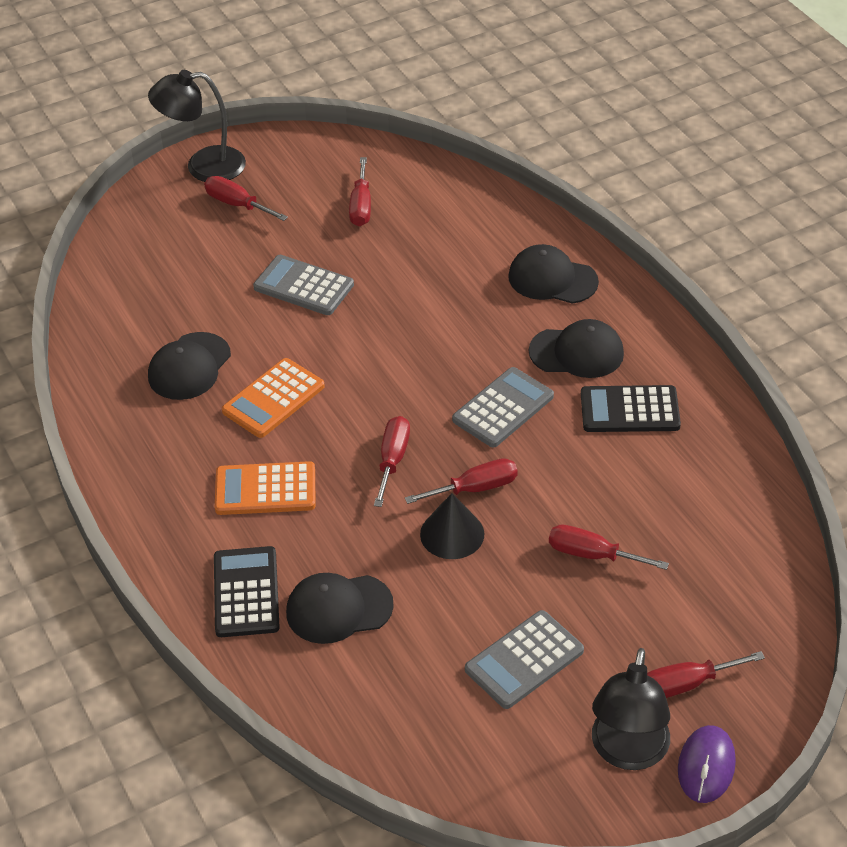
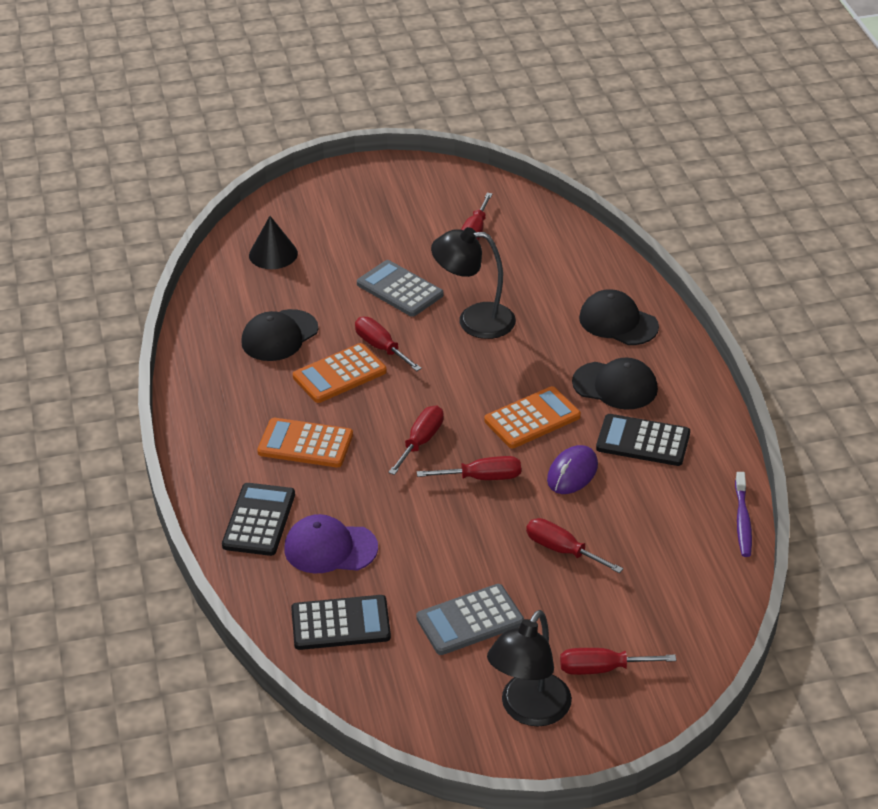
camera: 15 degrees right, 5 degrees down
(203, 166) = (352, 178): black lamp -> black lamp (474, 320)
(237, 204) = (369, 214): red screwdriver -> red screwdriver (381, 347)
(338, 609) = (330, 548): black cap -> purple cap
(383, 697) = (340, 623): none -> black calculator
(452, 534) = (448, 509): black cone -> black cone (273, 254)
(503, 408) = (532, 418): grey calculator -> orange calculator
(706, 766) = (592, 736): purple mouse -> purple mouse (572, 473)
(767, 479) = (742, 520): none -> purple toothbrush

